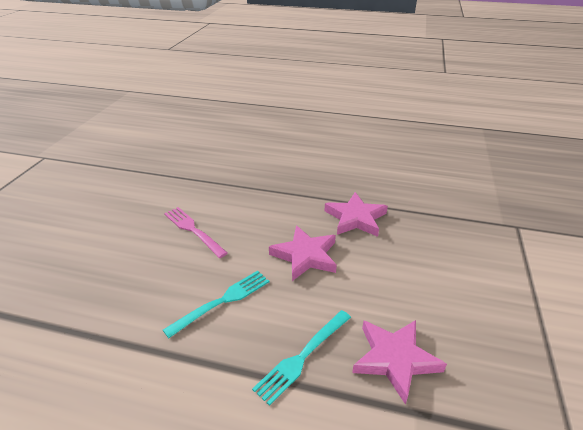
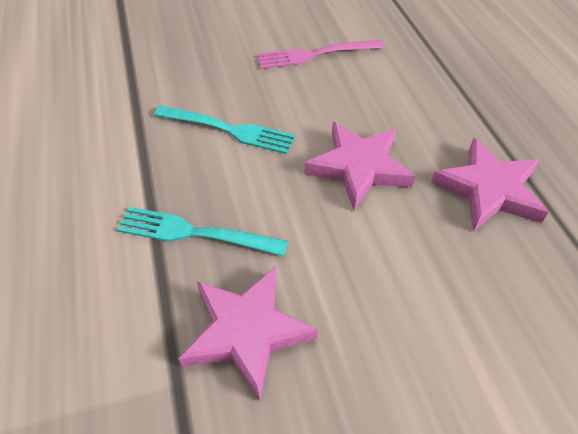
camera: 60 degrees right, 15 degrees up
(193, 230) = (315, 55): pink fork -> pink fork turned 120 degrees counterclockwise

